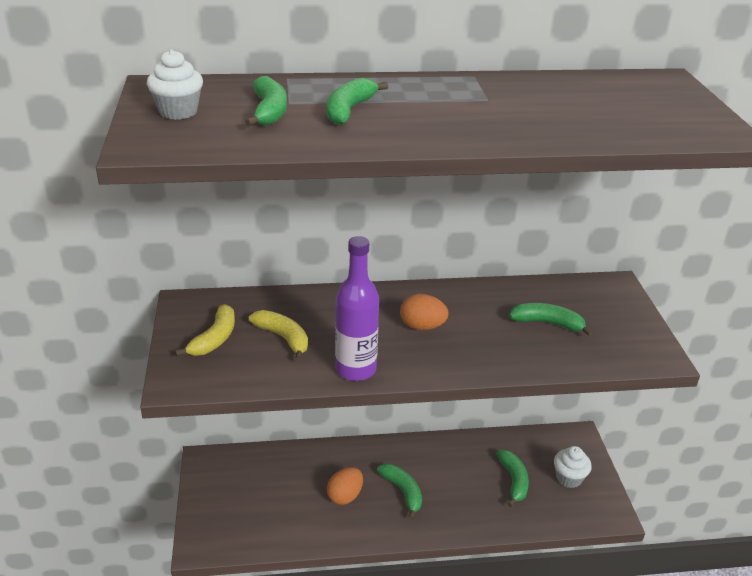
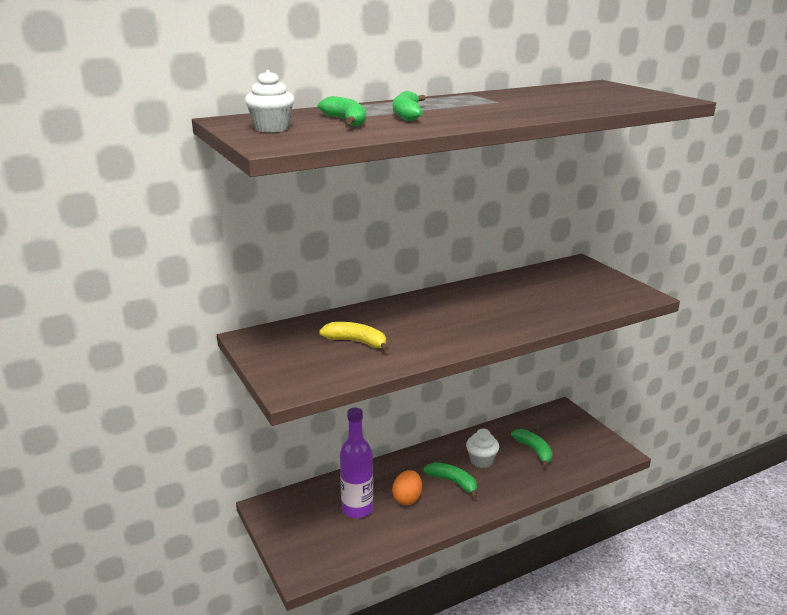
camera: 20 degrees left, 10 degrees down
(214, 339) = (297, 355): yellow banana -> none
(355, 369) = (434, 349): purple bottle -> purple bottle (357, 509)
(422, 326) = (462, 313): orange egg -> none
(547, 323) = (552, 293): green banana -> none
(569, 478) = (573, 438): white cupcake -> white cupcake (481, 461)

